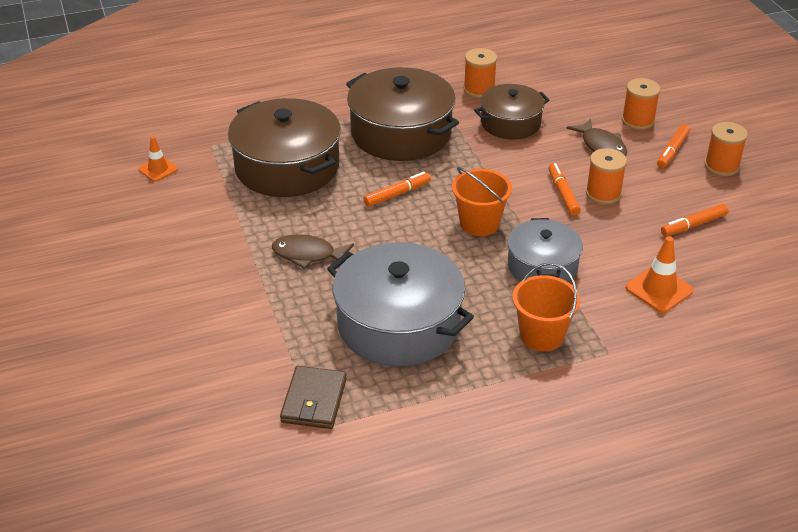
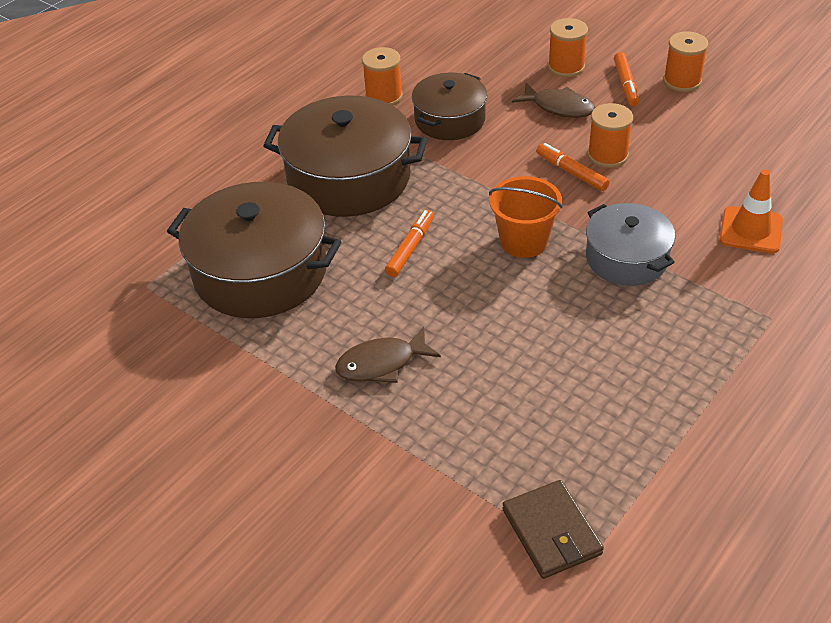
camera: 30 degrees left, 5 degrees up
(158, 169) = (107, 345): orange traffic cone -> none
(398, 324) = (552, 394): grey pot -> none
(541, 335) = (697, 333): orange bucket -> none
(693, 225) = (716, 151): orange marker -> none

